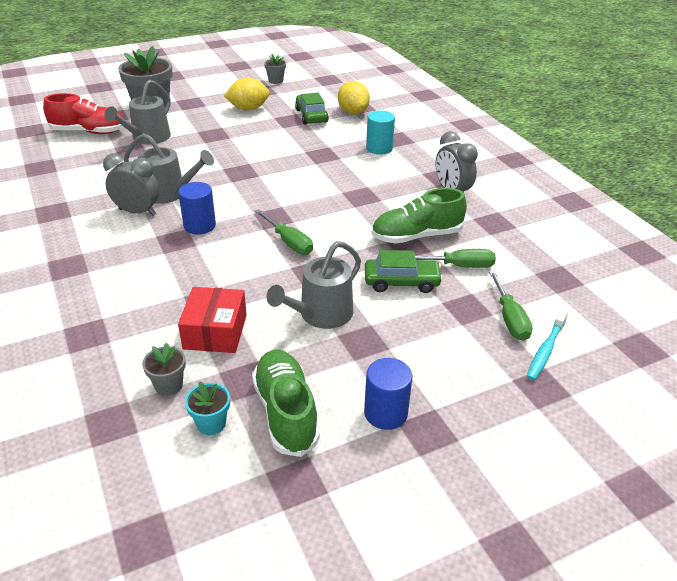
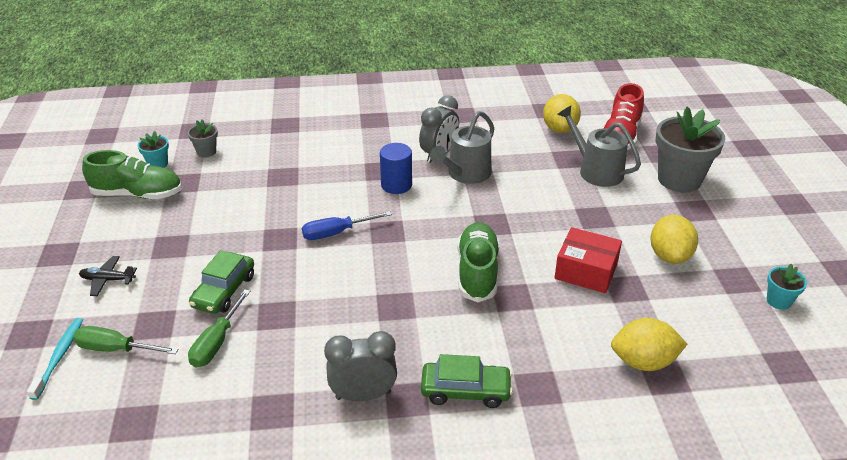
camera: 110 degrees right, 0 degrees up
(79, 158) = (559, 129): none -> yellow lemon
(215, 331) = (243, 176): red box -> red box (586, 271)
(276, 81) = (778, 301): grey flower pot -> turquoise flower pot
(289, 242) = (336, 233): green screwdriver -> blue screwdriver
(311, 116) = (637, 312): green car -> green car (465, 391)
(321, 314) = (220, 231): grey watering can -> none
(379, 148) = (512, 357): turquoise cylinder -> none
(385, 413) = (92, 238): blue cylinder -> none
(416, 236) = (289, 327): green shoe -> green shoe (477, 272)
(438, 365) = (108, 280): none -> black plane
(546, 350) = (59, 357): turquoise toothbrush -> turquoise toothbrush turned 45 degrees clockwise

